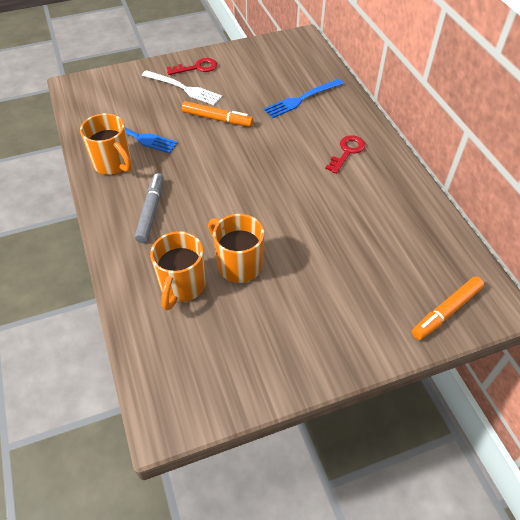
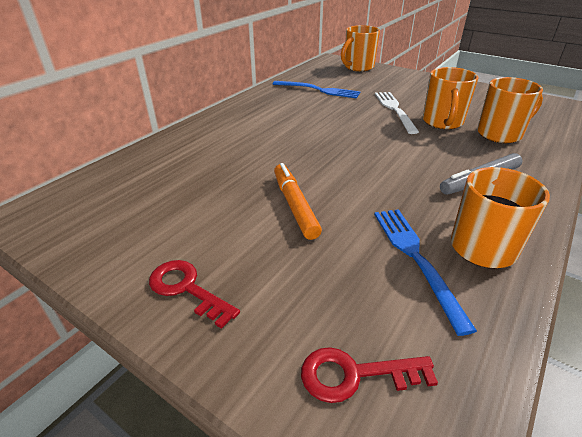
camera: 125 degrees left, 15 degrees down
(184, 88) = (260, 271): white fork -> white fork (394, 110)
(301, 99) = (194, 165): blue fork -> blue fork (319, 90)
(347, 152) = (257, 120): red key -> red key (354, 375)
(446, 311) = (358, 67): orange marker -> orange mug

